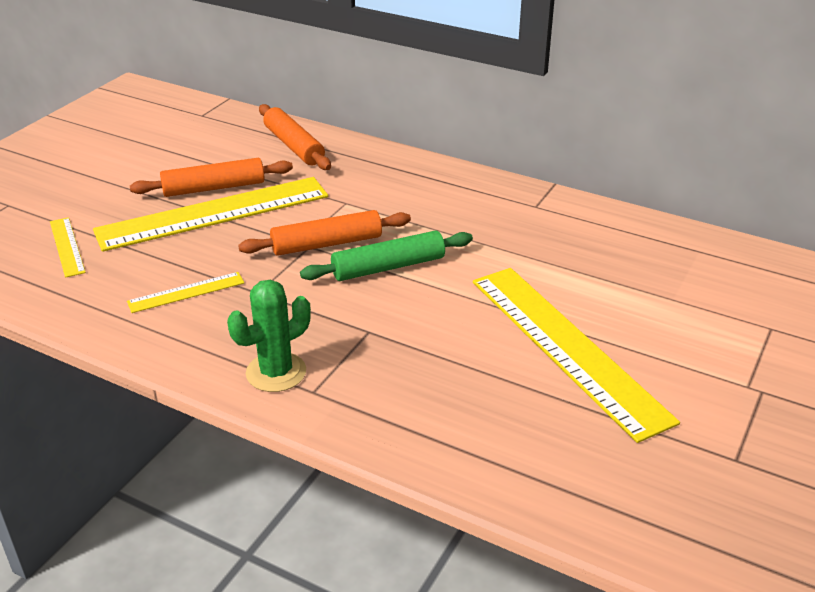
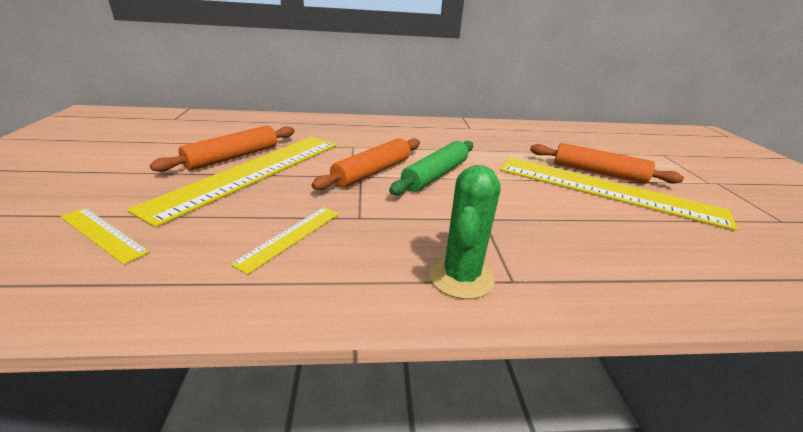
camera: 35 degrees left, 5 degrees down
(294, 146) = (273, 124): orange rolling pin -> orange rolling pin (598, 172)

